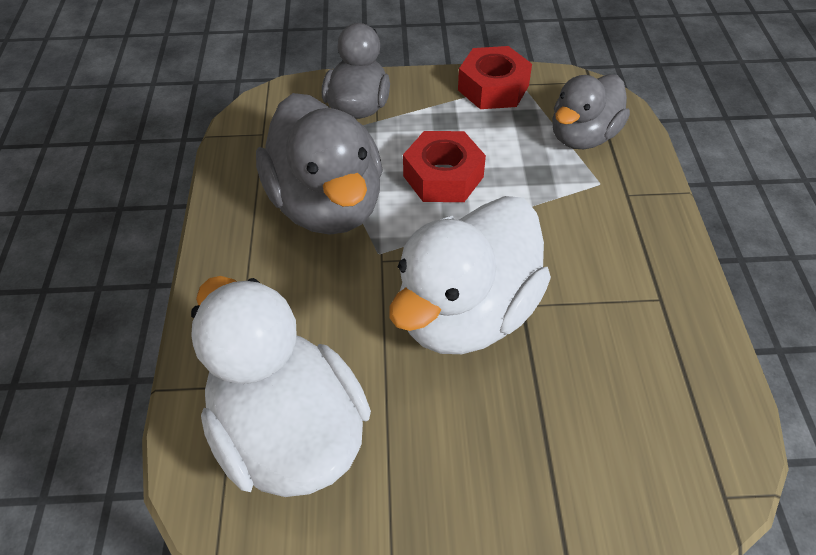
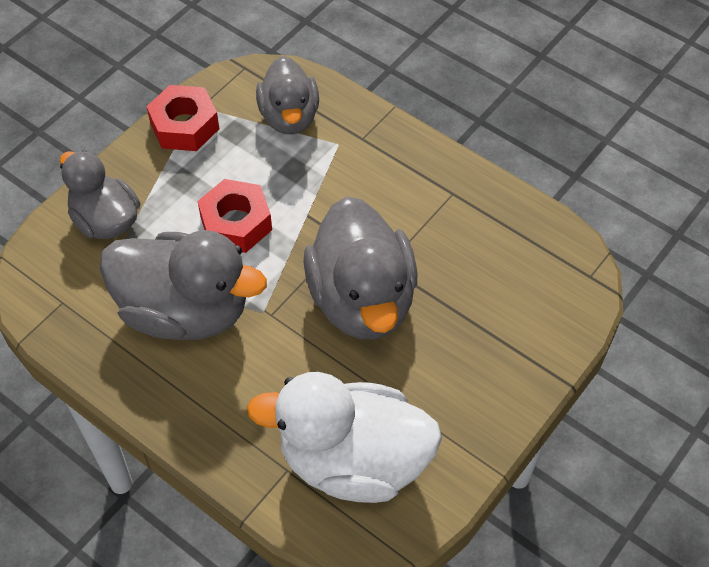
camera: 50 degrees left, 5 degrees up
(467, 313) = (362, 299): white duck -> grey duck

